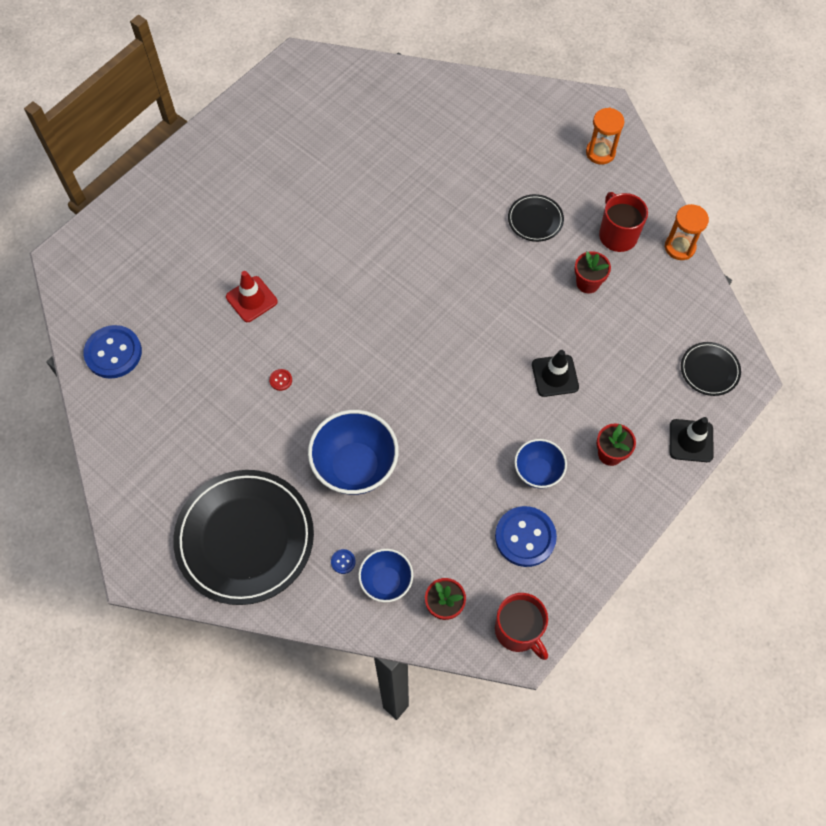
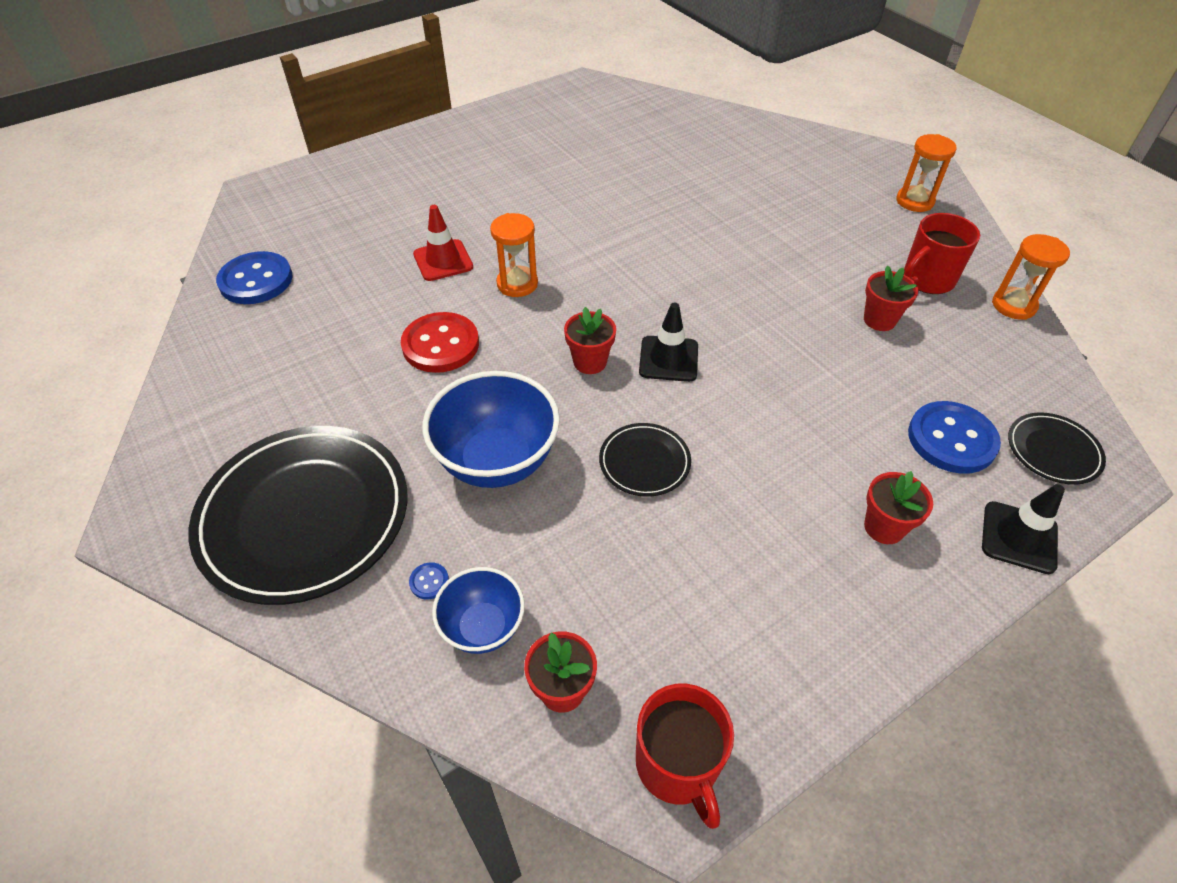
camera: 15 degrees right, 15 degrees down
(280, 380) = (440, 345): red button -> red button, size x2.50
(317, 309) = (517, 284): none -> orange hourglass
(393, 370) = (590, 362): none -> red flower pot
(525, 537) = (724, 615): blue button -> blue button (951, 439)
(535, 220) = (820, 247): black plate -> black plate (644, 462)
(537, 472) = (764, 526): blue bowl -> none
(555, 376) = (814, 412): black traffic cone -> black traffic cone (668, 359)
(617, 235) = (927, 279): red mug -> red mug turned 120 degrees counterclockwise

